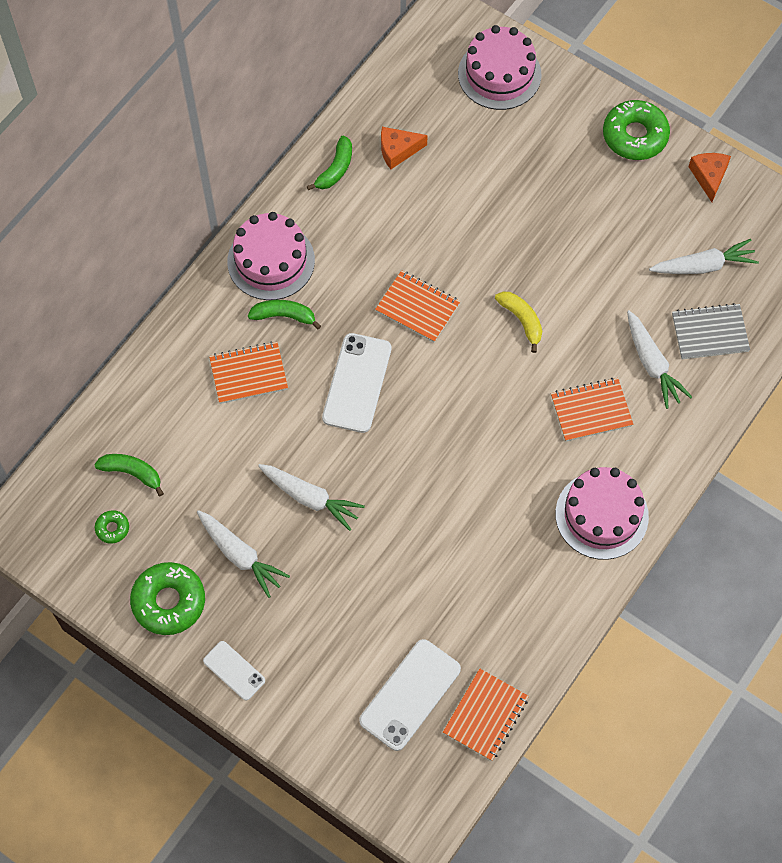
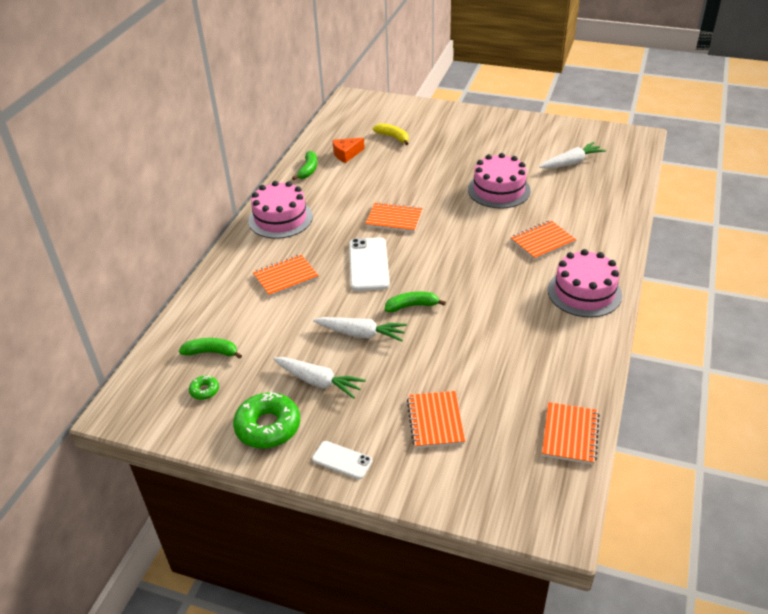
camera: 15 degrees left, 25 degrees down
(284, 316) = (300, 242): green banana -> green banana (412, 306)
(349, 651) = (435, 421): none -> orange notebook
(410, 695) = (500, 437): white phone -> none
(499, 74) = (395, 113): pink cake -> pink cake (499, 190)
(522, 320) = (469, 210): yellow banana -> yellow banana (393, 137)
(635, 135) = (493, 120): green donut -> none
(652, 364) = (569, 211): white carrot -> none
(709, 177) = (549, 127): orange cheese -> none
(709, 333) = (596, 190): grey notebook -> none

